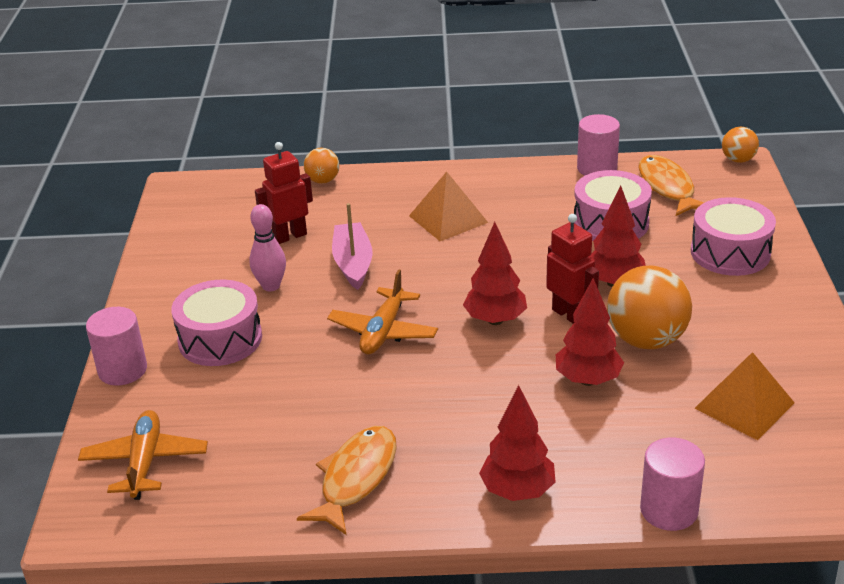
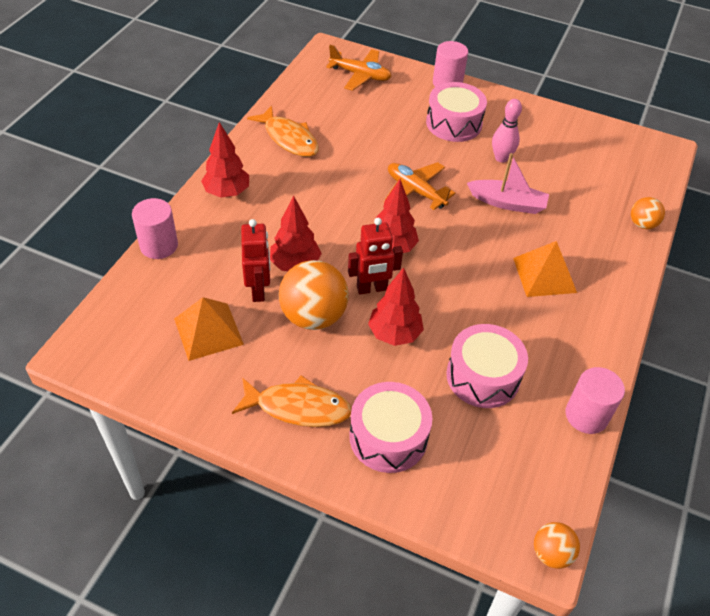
camera: 110 degrees right, 15 degrees up
(290, 236) = (563, 183): red robot -> red robot (258, 290)
(667, 187) = (523, 453): orange fish -> orange fish (298, 407)

